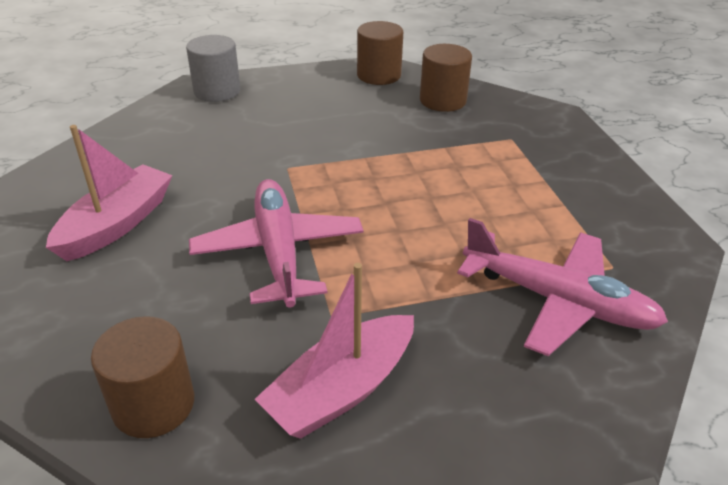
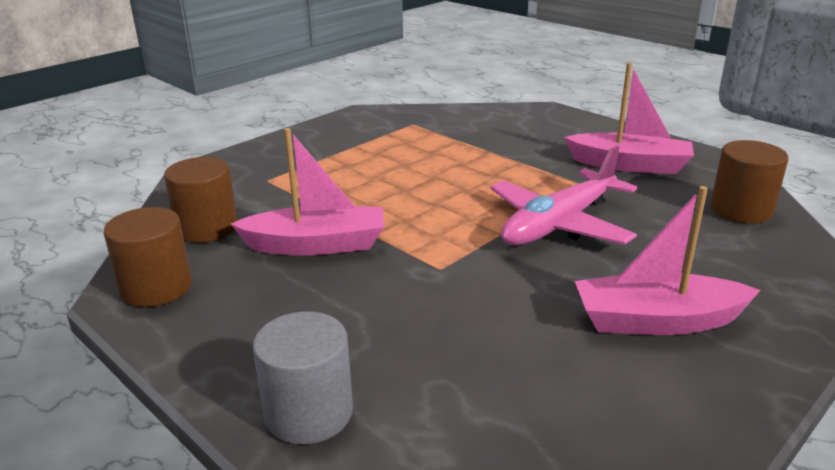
camera: 120 degrees left, 10 degrees down
(374, 131) = (316, 245): none -> pink boat
(557, 301) = (467, 131): pink plane -> none

